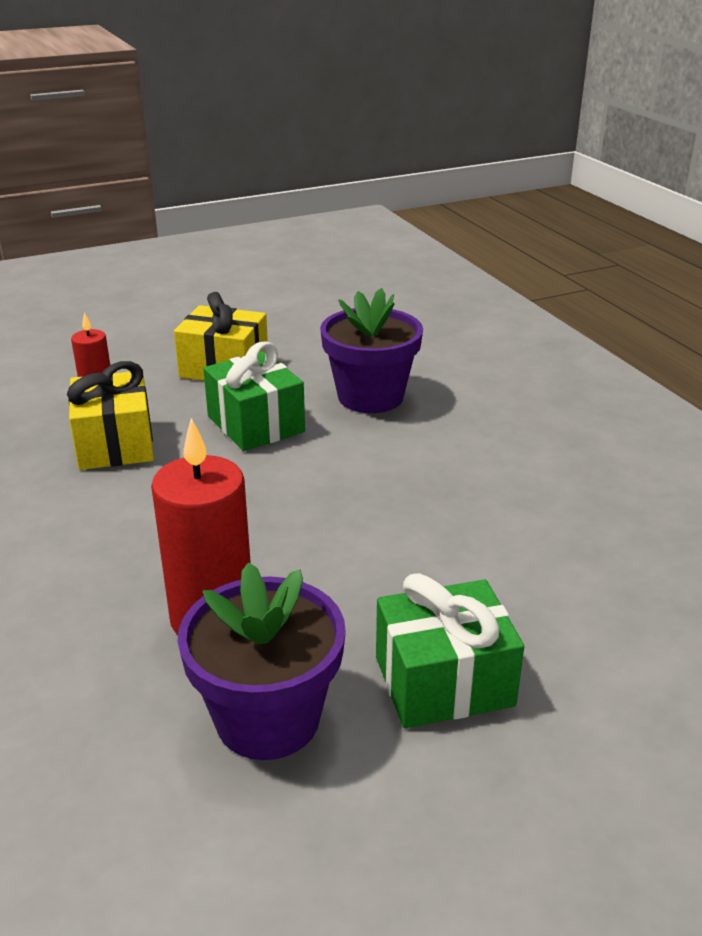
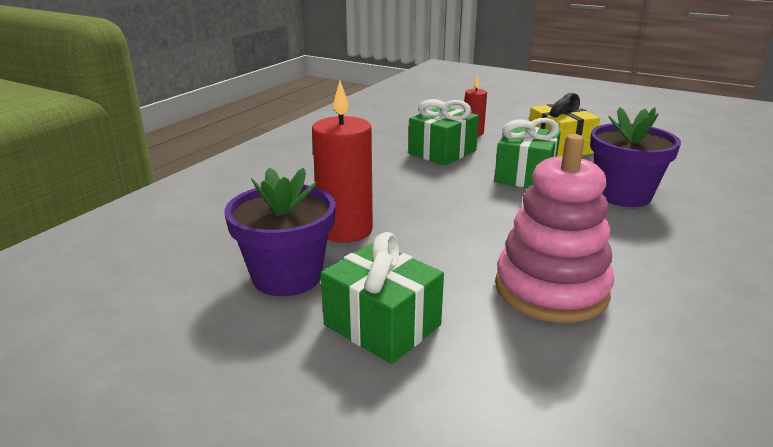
camera: 55 degrees right, 5 degrees down
(115, 444) = (442, 152): yellow gift -> green gift
(485, 536) = (551, 289): none -> pink stacking toy

